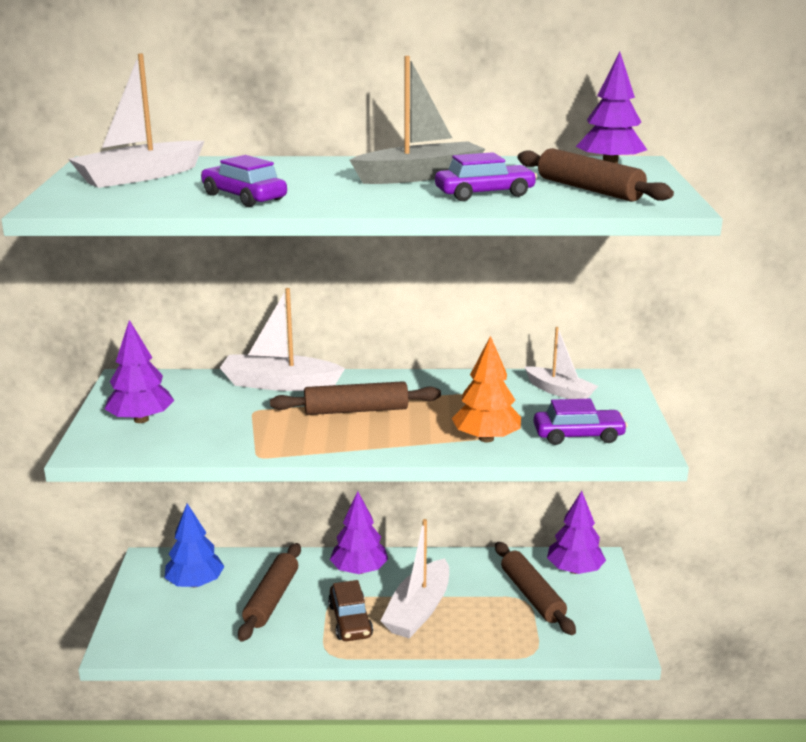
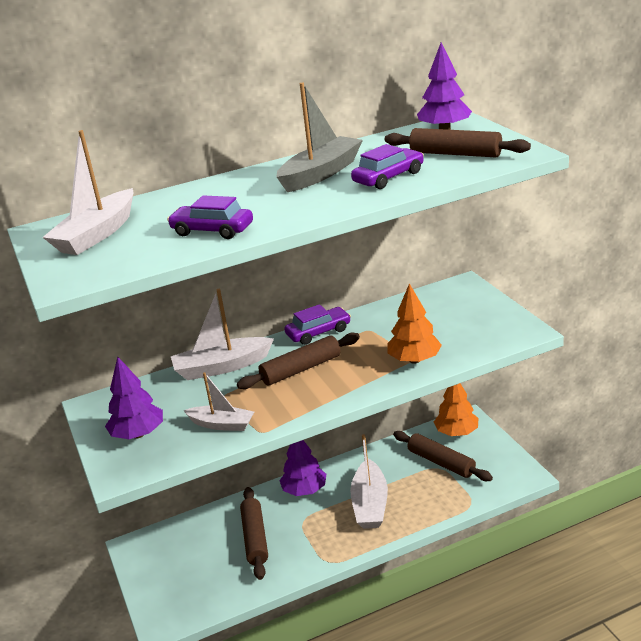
camera: 20 degrees left, 5 degrees up
(195, 583) = (185, 549): blue tree -> none
(350, 620) = (326, 531): brown car -> none
(559, 391) = (433, 306): white boat -> white boat (222, 424)
(574, 570) = (456, 432): purple tree -> orange tree
(578, 435) = (474, 336): purple car -> purple car (318, 332)

